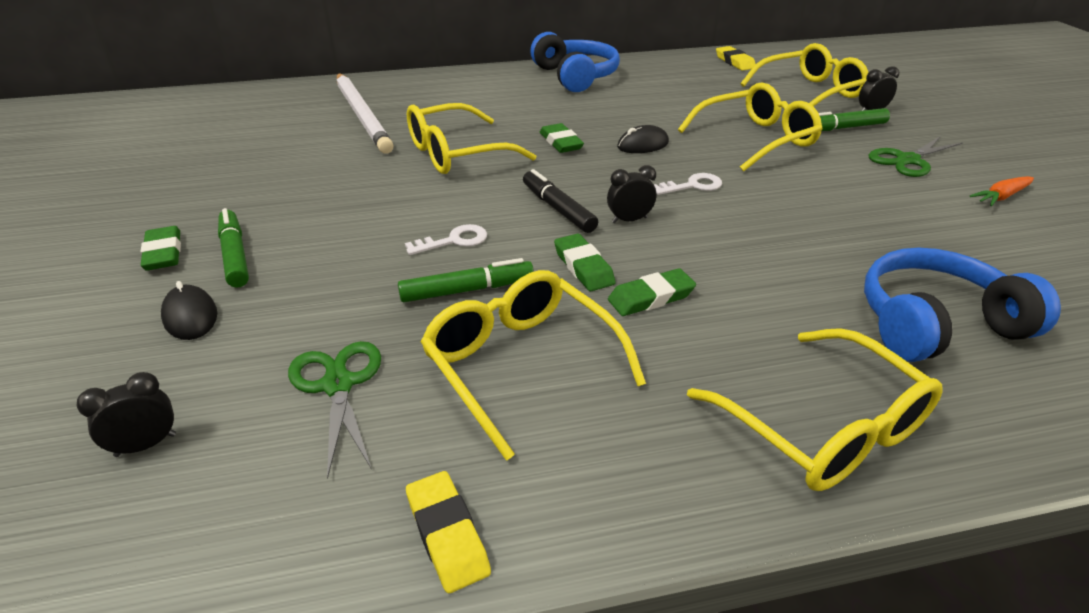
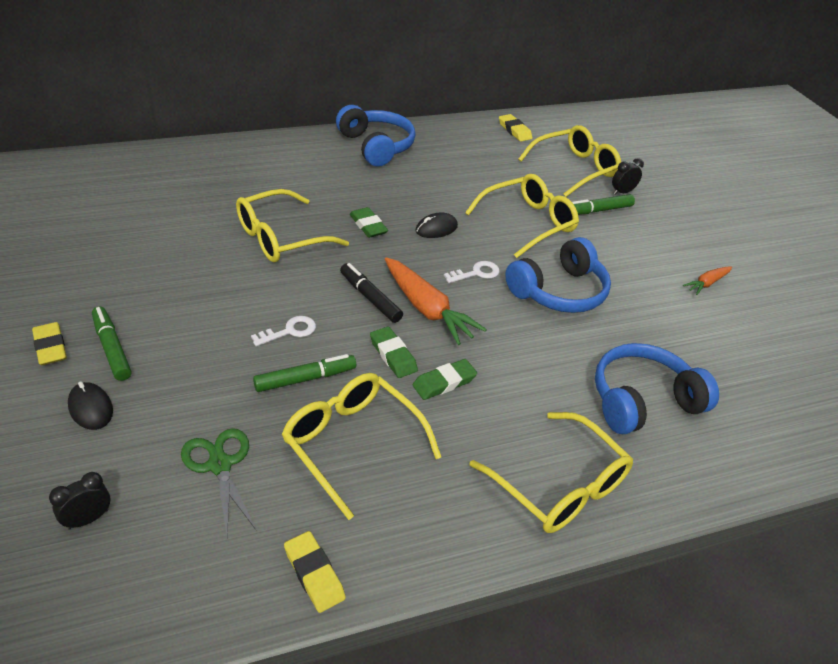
camera: 10 degrees left, 5 degrees up
(163, 253) = (50, 347): green eraser -> yellow eraser
(362, 115) = (191, 192): white pencil -> none
(629, 220) = (427, 309): black clock -> orange carrot
(801, 204) = (559, 291): none -> blue headphones
(908, 160) = (644, 246): green scissors -> none

